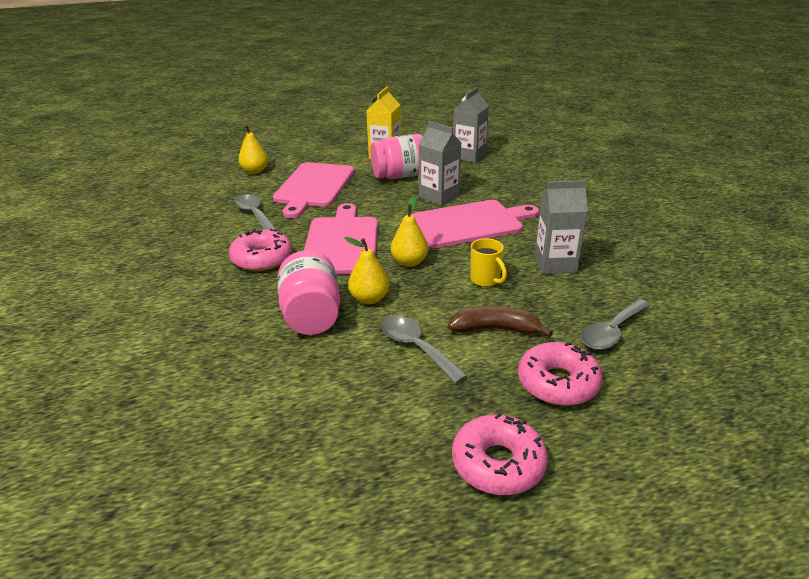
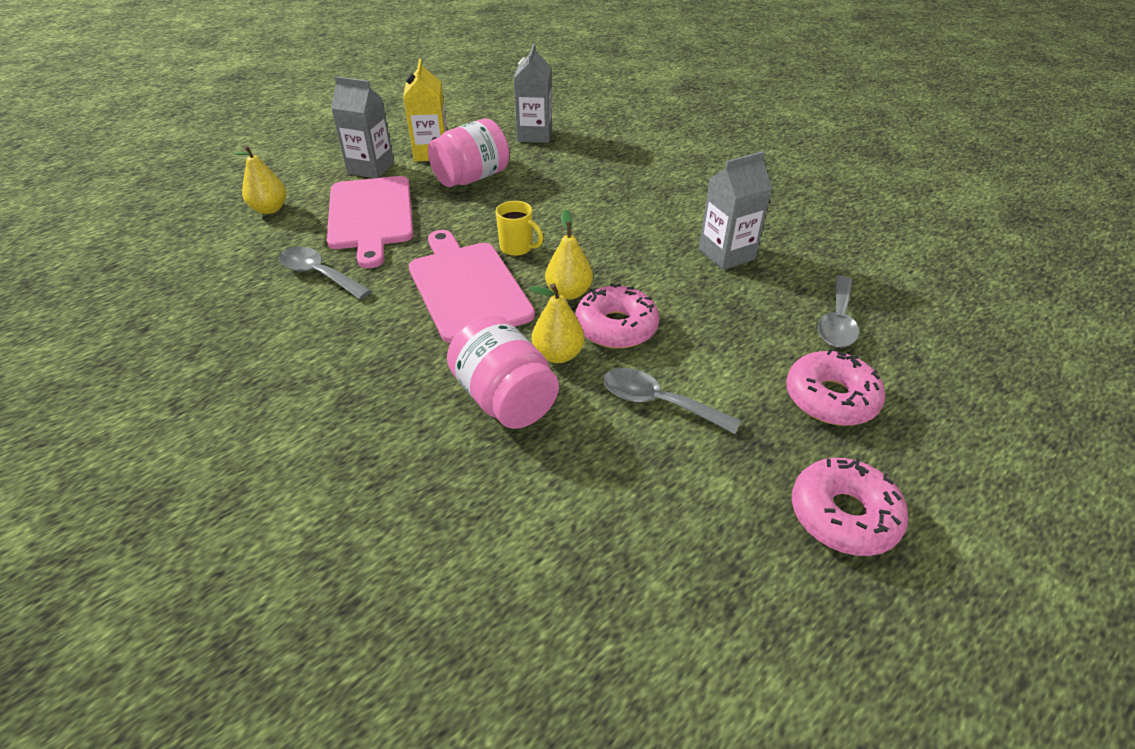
camera: 25 degrees left, 10 degrees up
(262, 258) = (378, 336): pink donut -> pink donut (616, 327)
(439, 197) = (539, 197): grey carton -> grey carton (371, 168)
(469, 223) = (600, 224): pink cutting board -> none
(486, 280) = (670, 294): yellow mug -> yellow mug (517, 248)
(495, 329) = (724, 352): brown banana -> none

